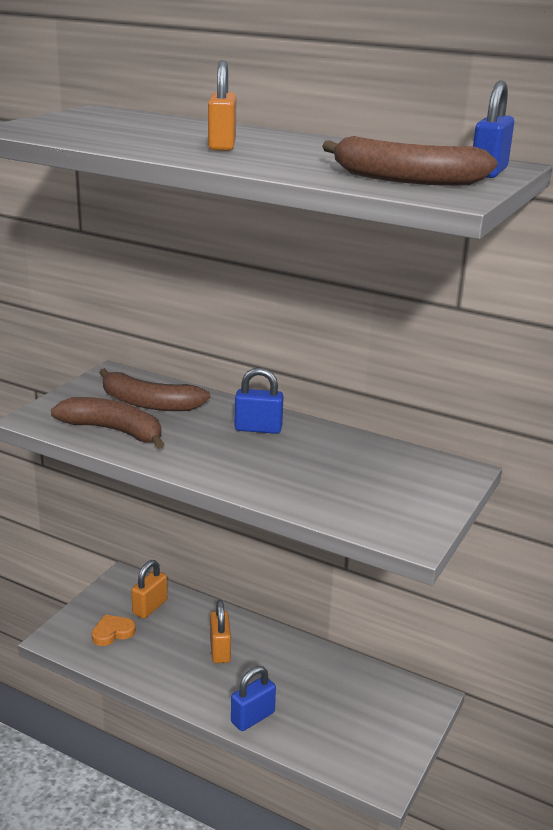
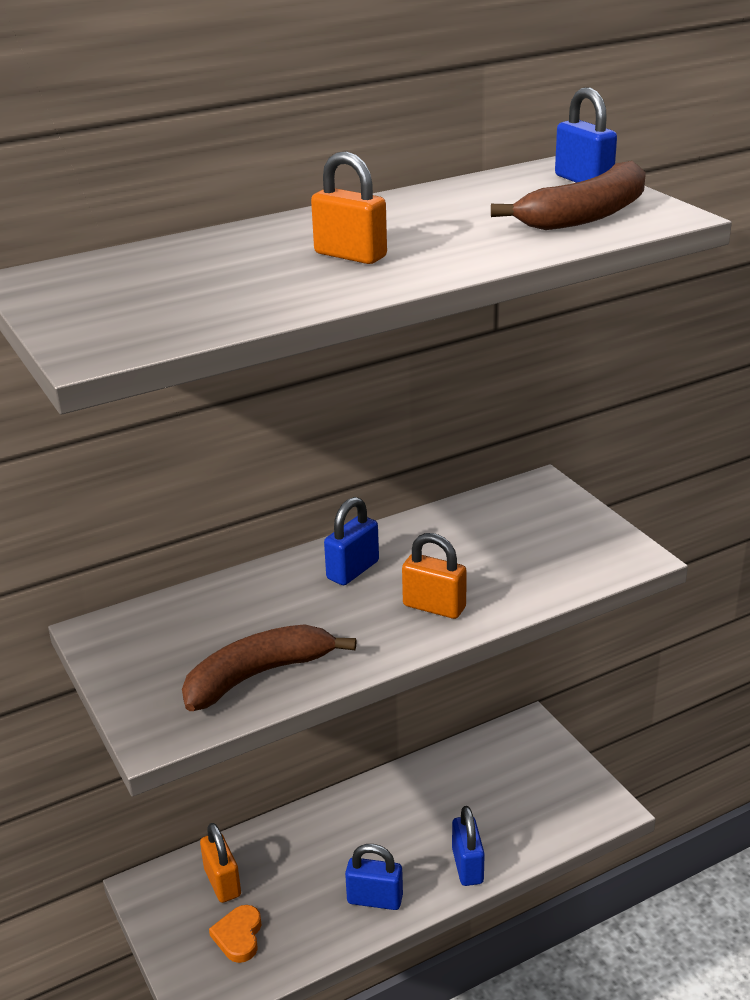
camera: 55 degrees left, 5 degrees up
(149, 403) = (213, 627): brown banana -> none
(186, 681) = (375, 899): none -> blue padlock
(220, 650) = (347, 849): orange padlock -> orange padlock (434, 607)

